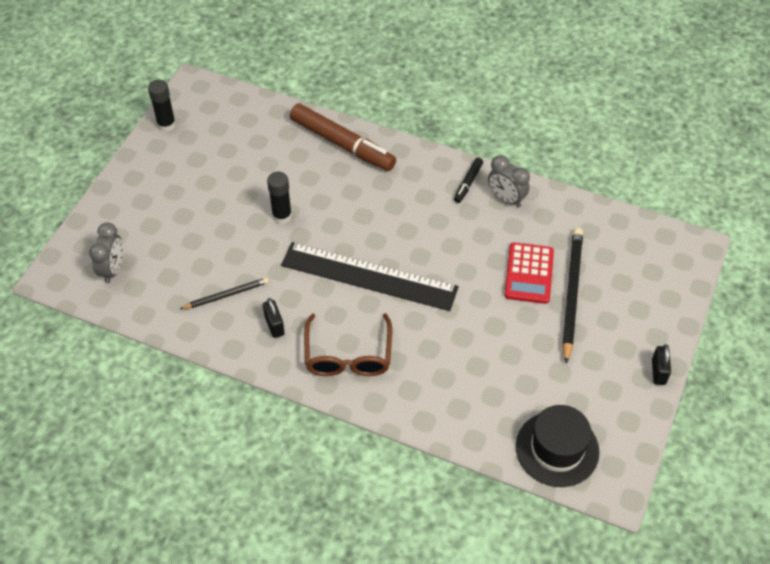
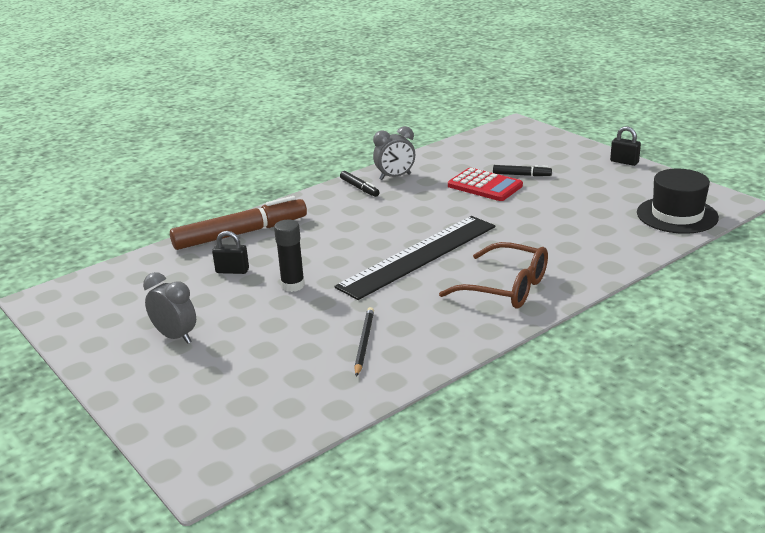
camera: 60 degrees left, 25 degrees down
(112, 269) = (244, 418): grey clock -> grey clock (175, 337)
(166, 124) = (72, 330): black glue stick -> none
(274, 325) = (433, 321): black padlock -> black padlock (232, 271)
(571, 294) = (521, 175): black pencil -> black marker

